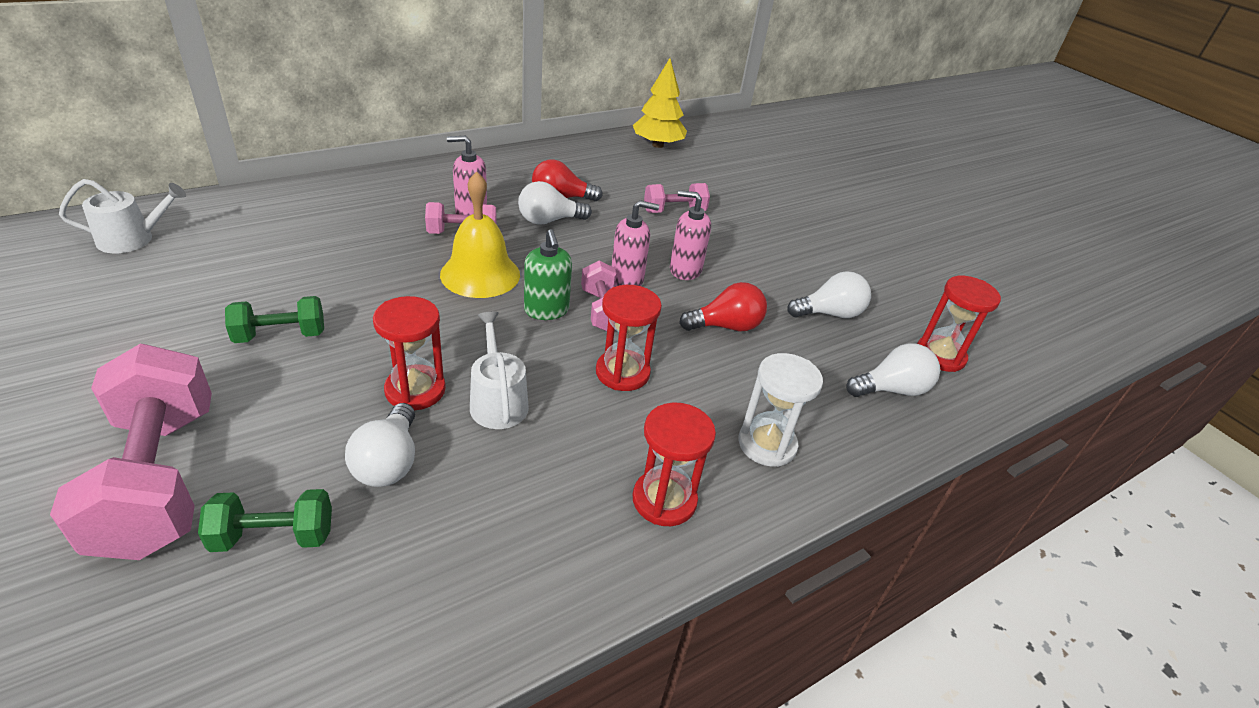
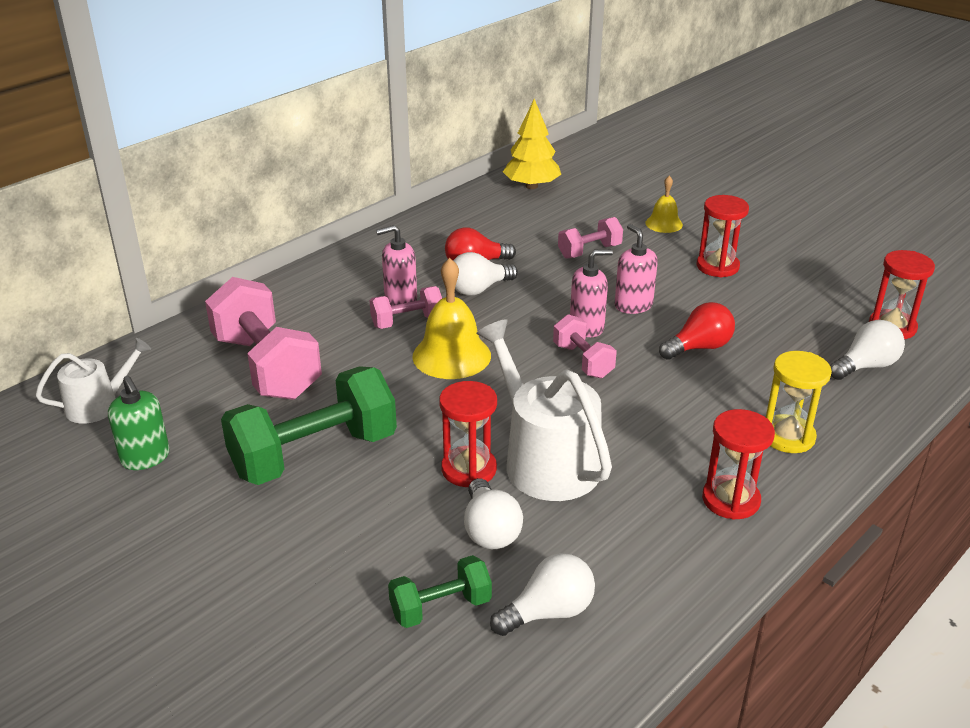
camera: 10 degrees left, 5 degrees down
(159, 480) = (311, 593): pink dumbbell -> pink dumbbell (266, 367)
(280, 335) = (314, 455): green dumbbell -> green dumbbell, size x1.94
(497, 401) = (545, 460): white watering can -> white watering can, size x1.75
(546, 310) = (534, 373): green soap dispenser -> green soap dispenser (145, 458)
(622, 372) = (635, 409): red hourglass -> red hourglass (717, 266)
(685, 270) = (633, 305): pink soap dispenser -> pink soap dispenser turned 60 degrees clockwise
(760, 203) = (664, 223): none -> yellow bell
(767, 444) = (788, 436): white hourglass -> yellow hourglass
(829, 313) = (781, 314): white light bulb -> white light bulb (548, 612)

